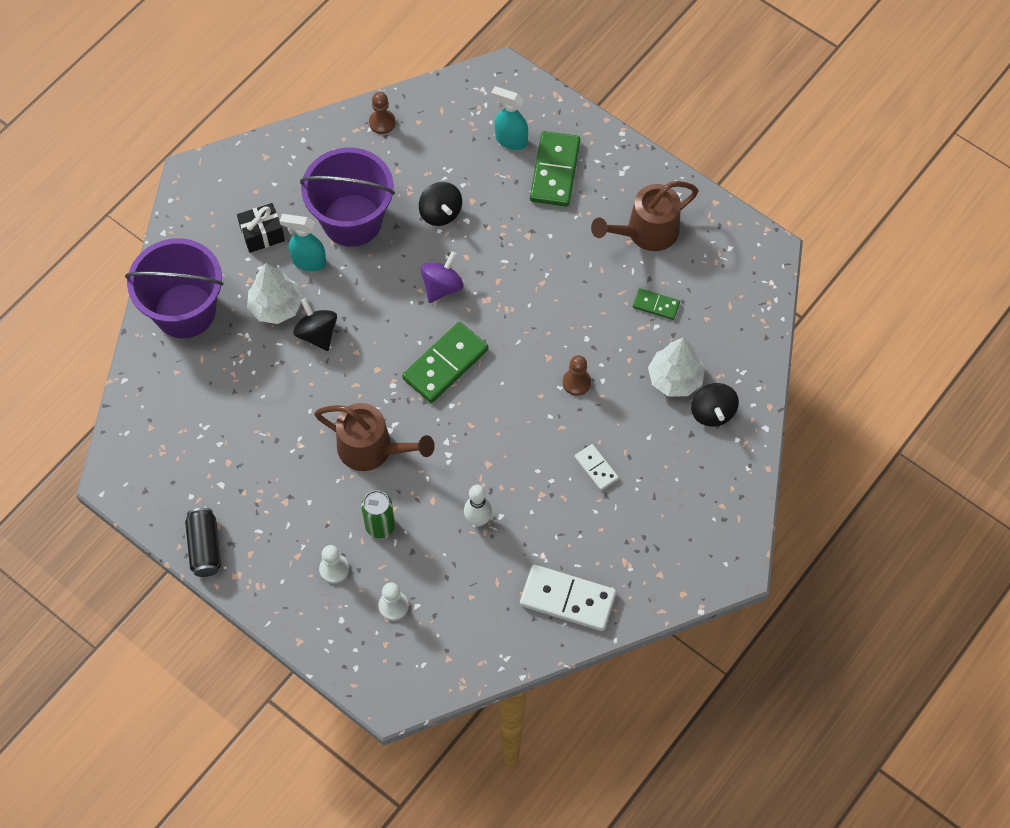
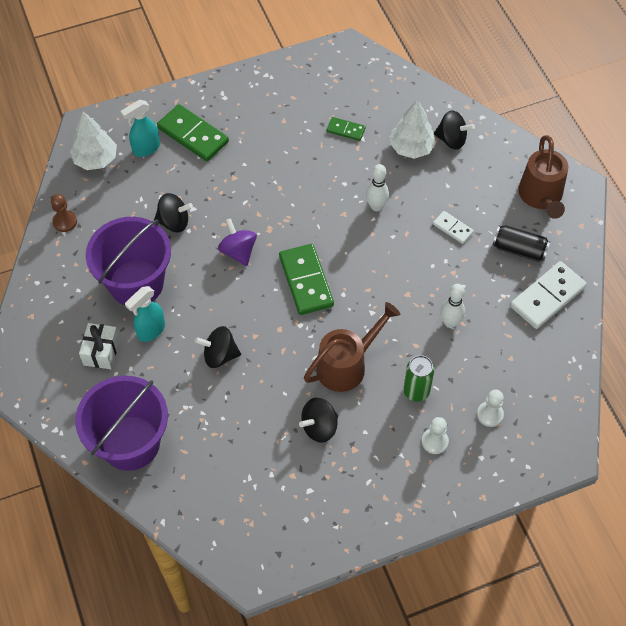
camera: 60 degrees left, 5 degrees down
(205, 547) = (359, 530): black can -> black can (519, 250)
(262, 234) = (101, 352): black gift -> white gift
(276, 307) = (175, 373): white tree -> white tree (96, 159)
(291, 459) = (319, 427): none -> black spinning top
(576, 382) = (376, 206): brown pawn -> white bowling pin
(596, 468) = (453, 228): white domino -> white domino turned 45 degrees clockwise
(646, 232) = (283, 107): brown watering can -> brown watering can (541, 197)
(656, 305) = (346, 130): green domino -> green domino turned 60 degrees clockwise

